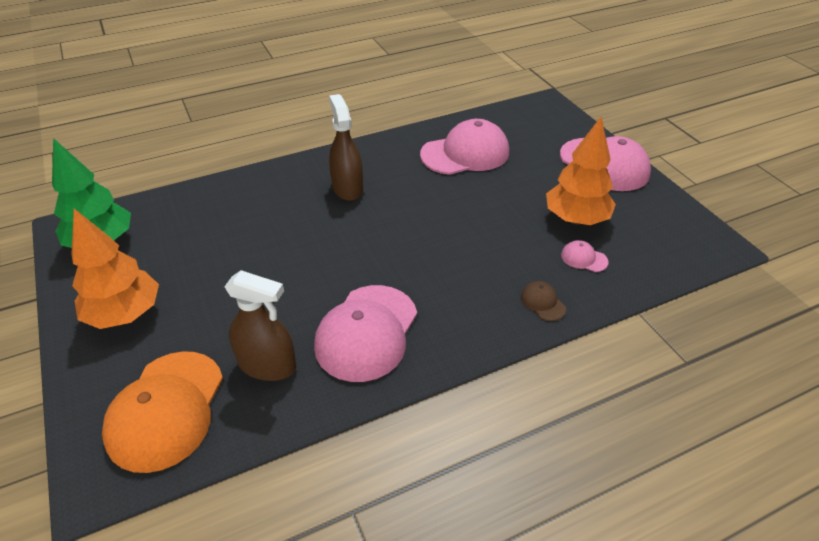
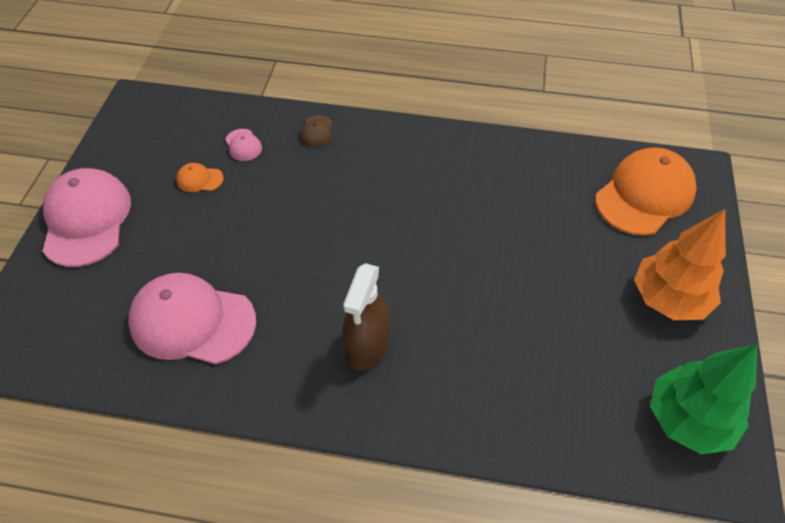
camera: 145 degrees left, 10 degrees up
(267, 365) = (556, 190): brown spray bottle -> none
(366, 332) = (466, 176): pink cap -> none
(576, 219) = (199, 179): orange tree -> orange cap

